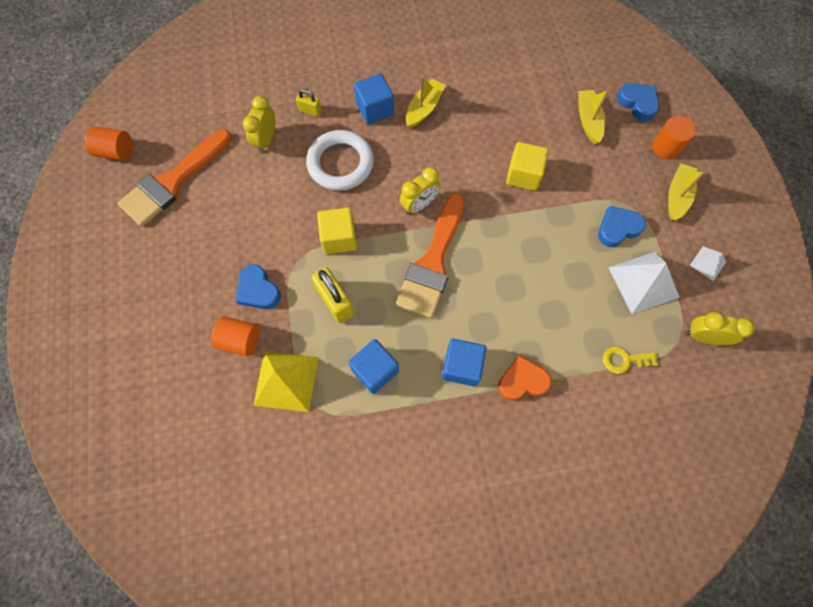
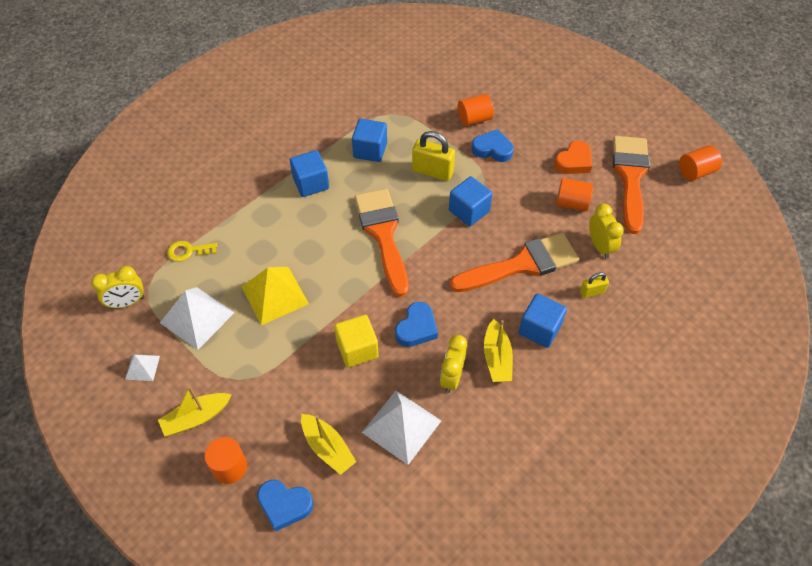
camera: 145 degrees right, 15 degrees down
(247, 189) = (572, 203): none -> orange cylinder
(286, 380) = (423, 116): yellow pyramid -> yellow pyramid (275, 295)
(339, 238) = (469, 211): yellow cube -> blue cube
(340, 163) = (522, 264): white ring -> orange brush
(419, 205) = (428, 270): yellow clock -> yellow clock (452, 377)
(522, 380) = (261, 198): orange heart -> orange heart (574, 162)
(527, 105) = (401, 426): none -> white pyramid
(617, 228) = (241, 351): blue heart -> blue heart (416, 328)
(624, 360) = (188, 251): yellow key -> yellow key turned 150 degrees counterclockwise
(677, 196) = (196, 418): yellow boat -> yellow boat turned 75 degrees clockwise

